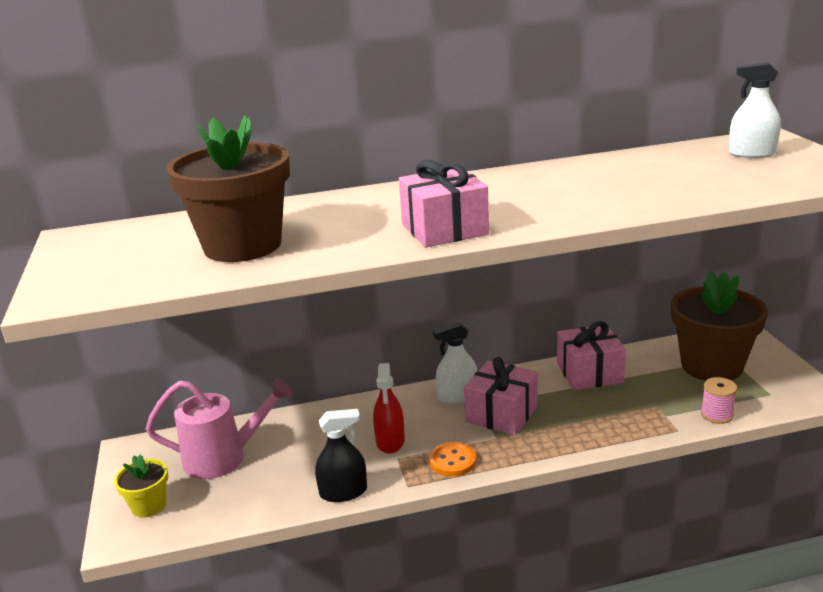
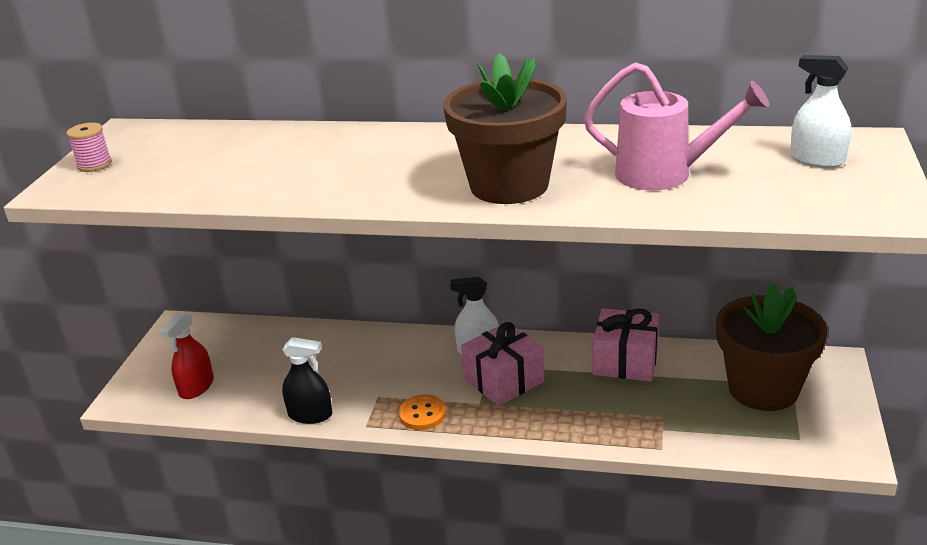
camera: 25 degrees right, 5 degrees up
(149, 506) = (159, 379): yellow flower pot -> none
(224, 458) = (242, 354): pink watering can -> pink watering can (665, 174)
(242, 246) = (230, 169): brown flower pot -> brown flower pot (509, 185)
(390, 441) = (384, 378): red spray bottle -> red spray bottle (196, 387)
(444, 229) = (404, 189): pink gift -> none
(717, 415) = (718, 444): pink spool -> pink spool (94, 165)

